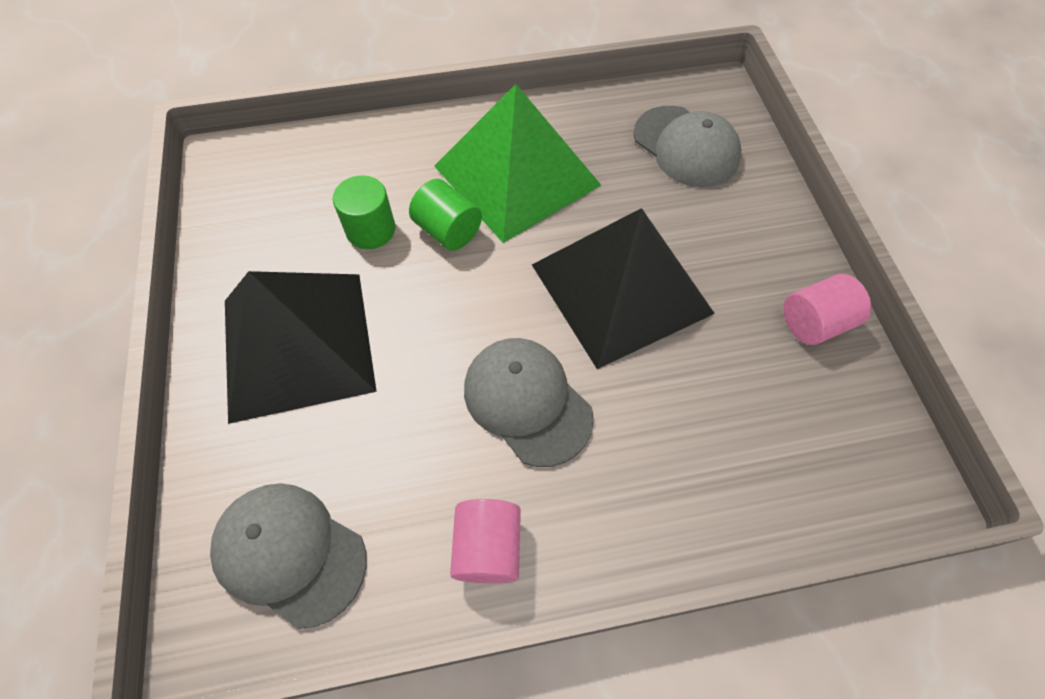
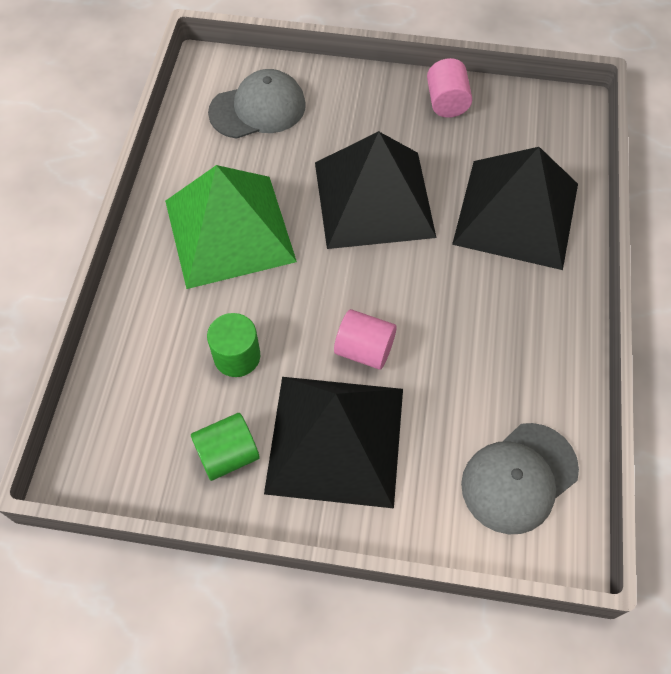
camera: 70 degrees left, 0 degrees up
(448, 231) = (266, 297): green cylinder -> green cylinder (228, 454)
(487, 547) = (549, 346): pink cylinder -> pink cylinder (364, 350)
(527, 401) = (447, 289): grey cap -> none
(680, 453) = (516, 213): none -> black pyramid

